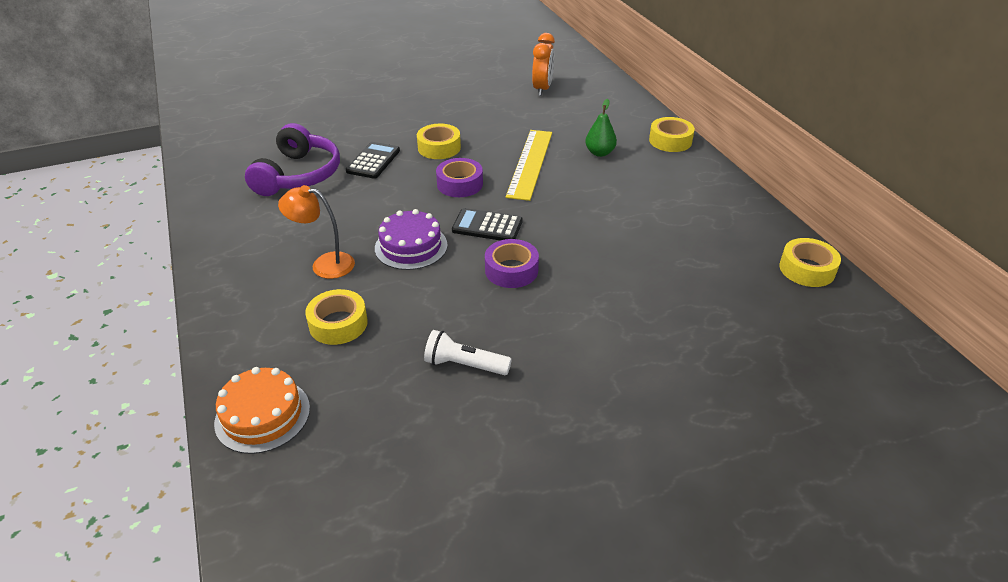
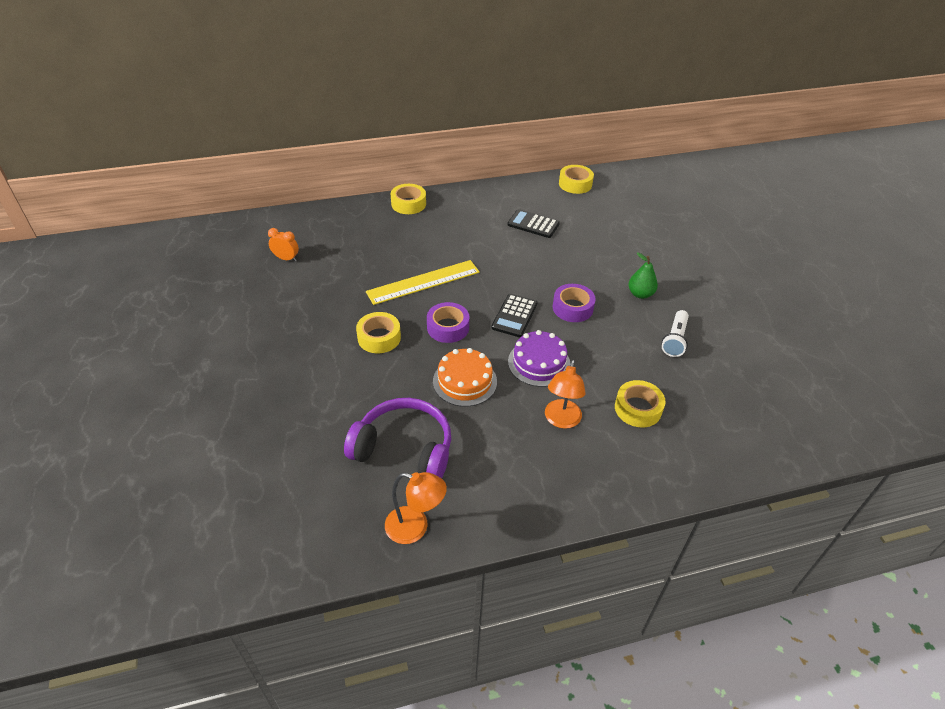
camera: 85 degrees left, 5 degrees up
(214, 188) = (415, 528): none -> orange lamp
(262, 415) = (739, 449): orange cake -> orange cake (465, 381)
(373, 161) = (391, 387): black calculator -> black calculator (533, 224)
(530, 163) = (423, 282): yellow ruler -> yellow ruler turned 45 degrees counterclockwise
(542, 89) = (286, 258): orange clock -> orange clock, size x0.65
(599, 153) = (417, 242): green pear -> green pear (640, 294)

